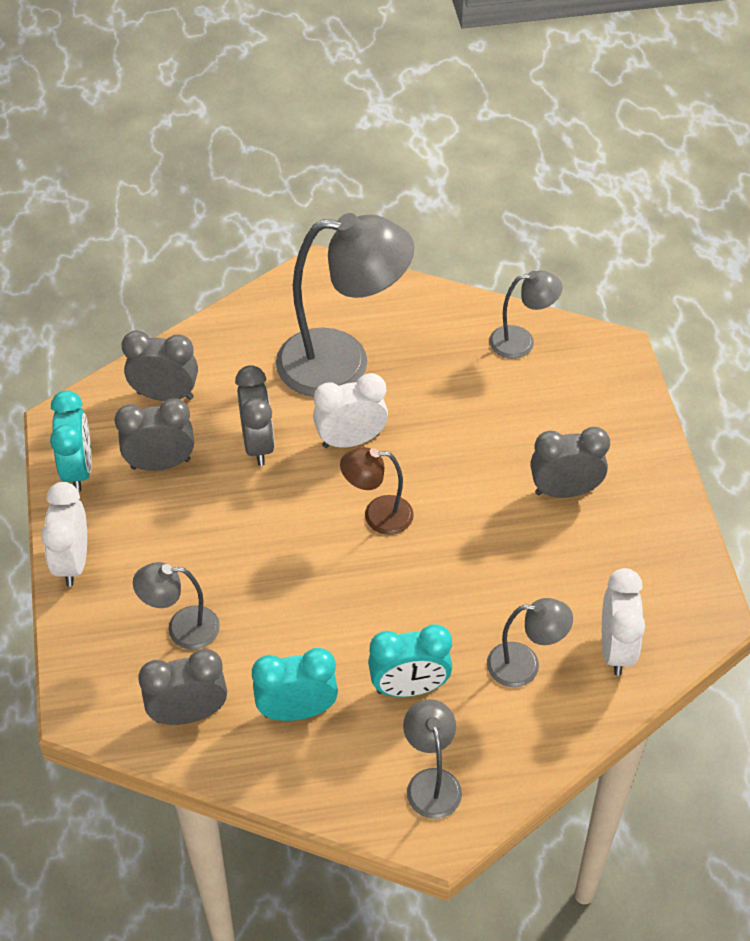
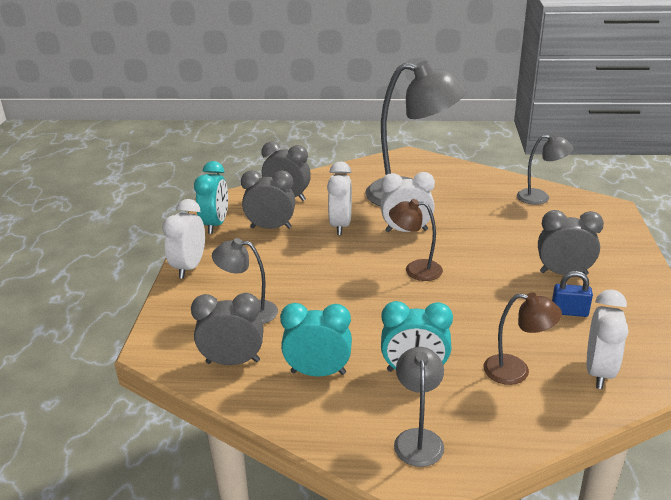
camera: 15 degrees right, 20 degrees down
(258, 444) = (341, 226): grey clock -> white clock
(524, 665) = (516, 371): grey lamp -> brown lamp
(576, 558) = (569, 312): none -> blue padlock

